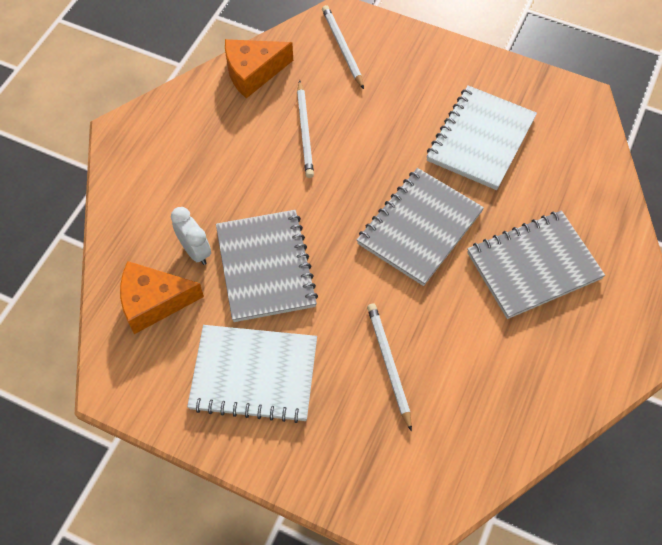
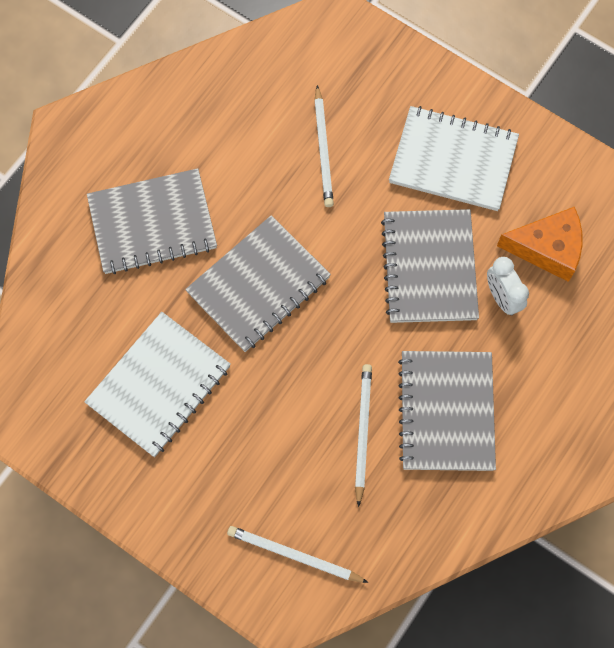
camera: 170 degrees left, 10 degrees up
(237, 155) = (446, 412): none -> grey notebook
(253, 72) = (414, 534): orange cheese -> none
(342, 48) = (294, 555): white pencil -> white pencil turned 120 degrees clockwise

